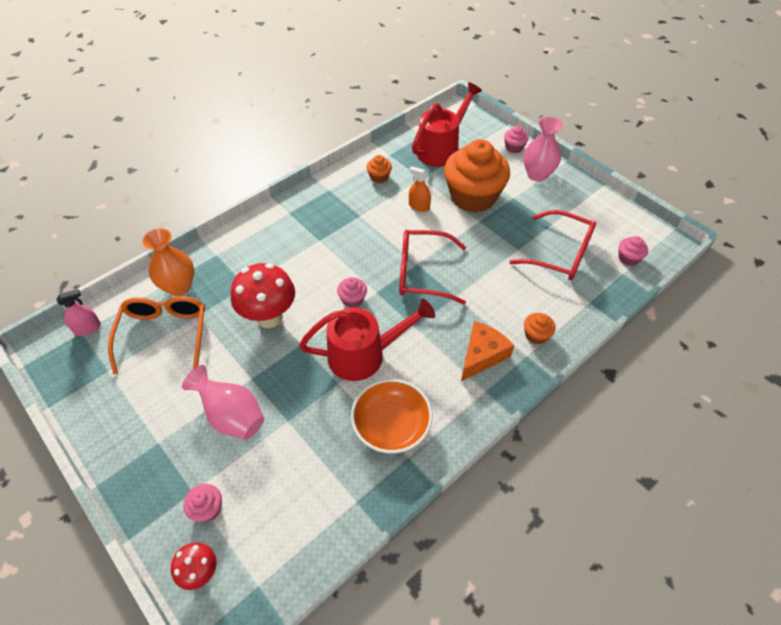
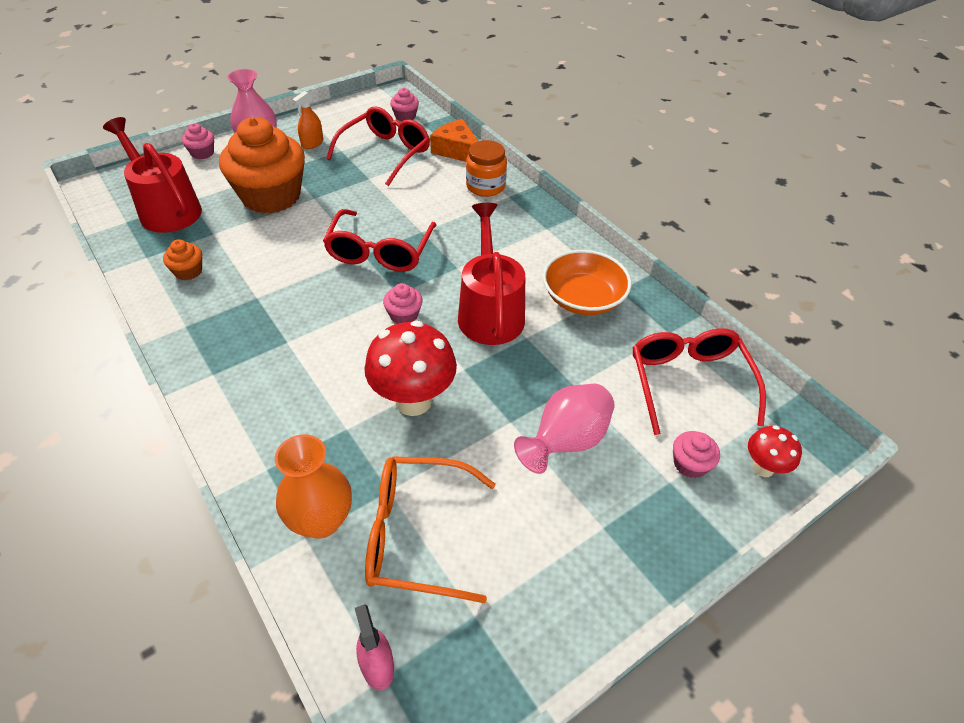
camera: 85 degrees left, 5 degrees down
(295, 515) = (688, 382): none -> red glasses
(419, 206) = (266, 241): orange spray bottle -> orange spray bottle (312, 143)
(482, 355) = (504, 224): orange cheese -> orange cheese (457, 151)
(536, 335) = (485, 186): orange cupcake -> orange jar

